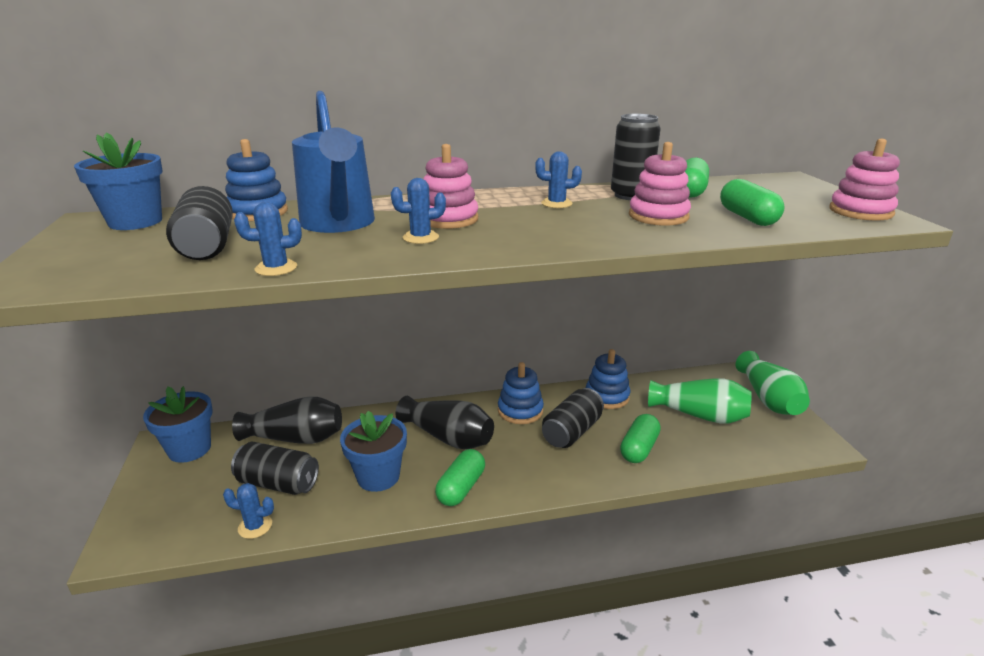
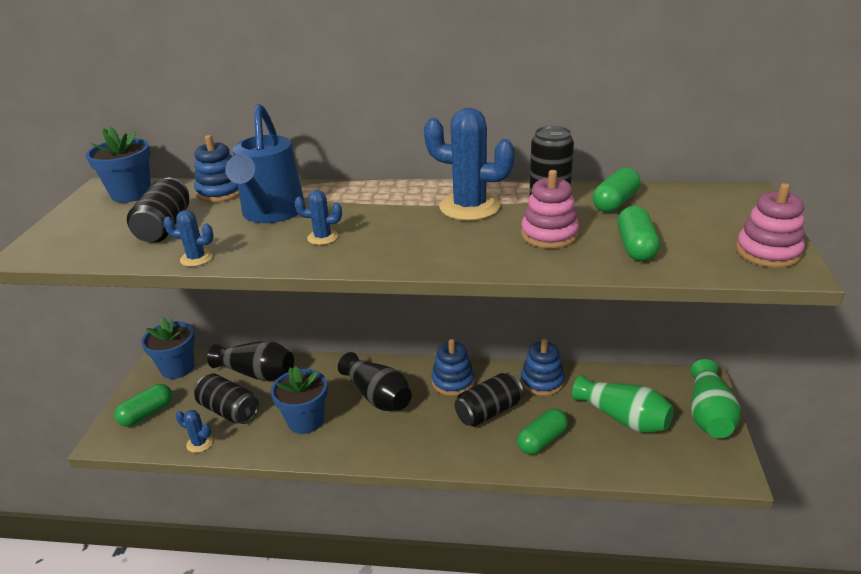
camera: 20 degrees right, 5 degrees up
(448, 219) = (361, 217): pink stacking toy -> none
(461, 488) = (366, 445): green capsule -> green capsule (147, 413)
(556, 203) = (469, 207): blue cactus -> blue cactus, size x2.08

